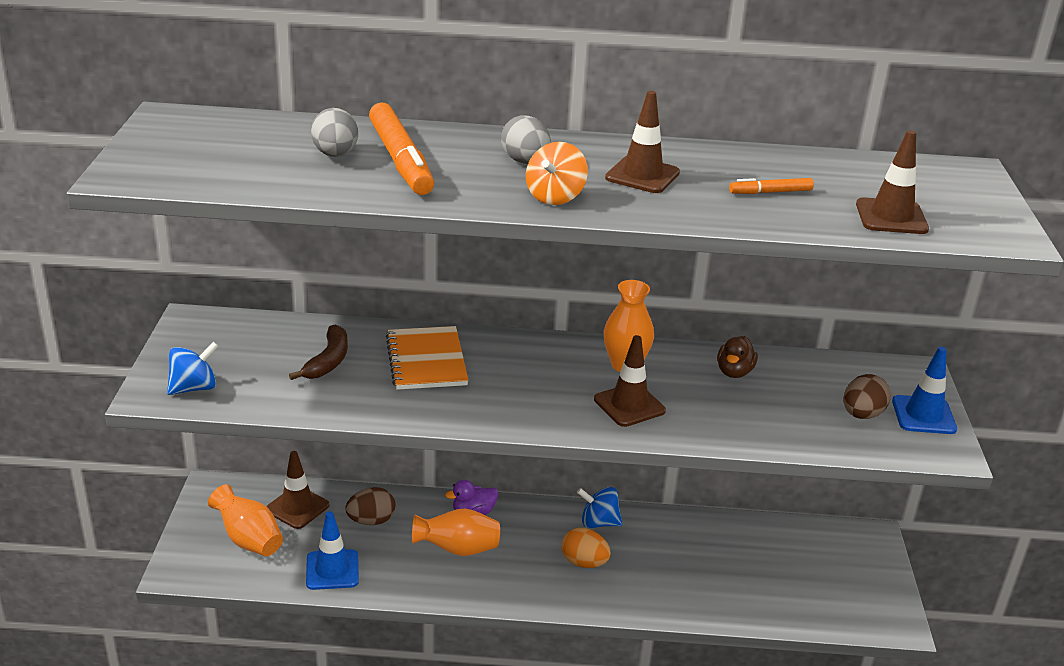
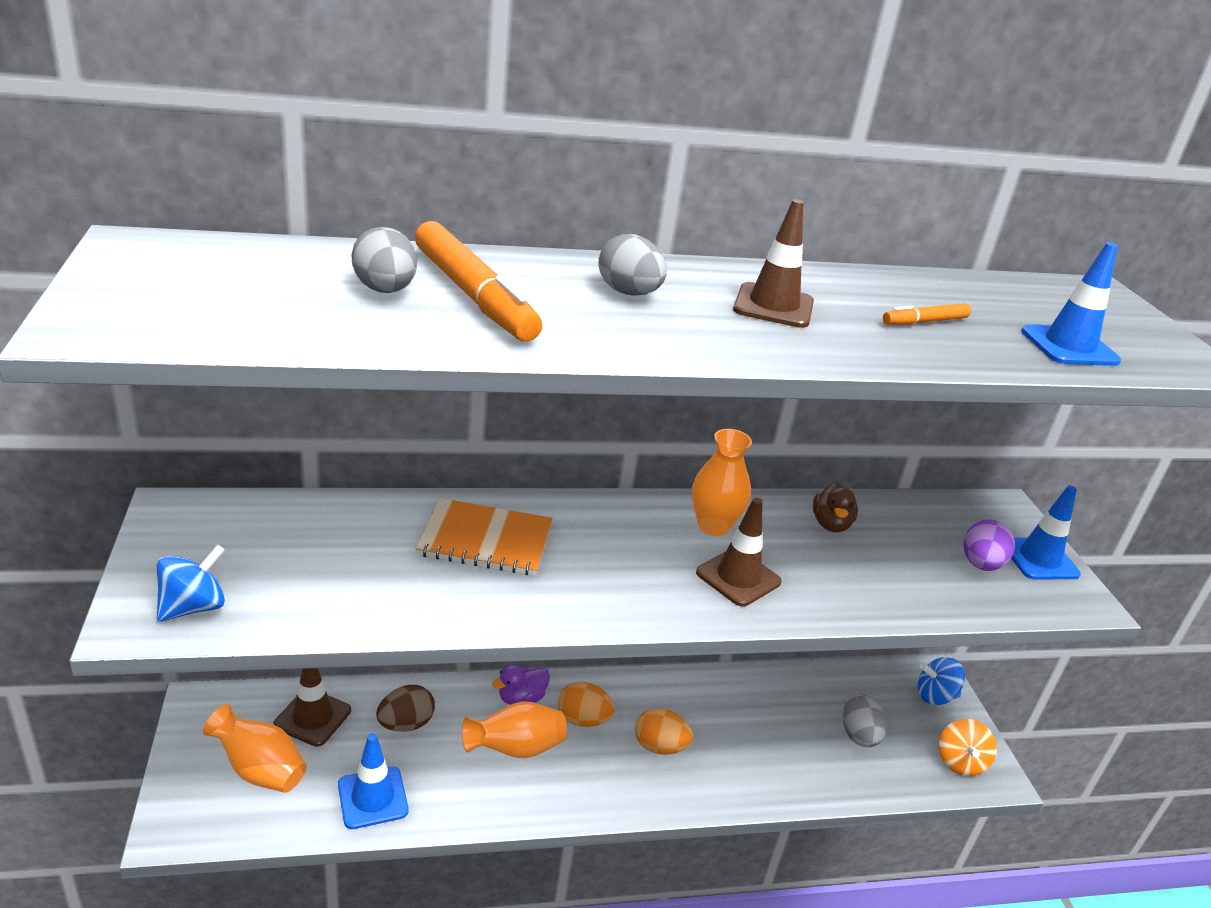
camera: 15 degrees left, 0 degrees up
(328, 361) = (364, 552): brown banana -> none
(426, 360) = (485, 540): orange notebook -> orange notebook turned 60 degrees counterclockwise
(522, 534) = (583, 719): none -> orange egg
(555, 197) = (690, 337): orange spinning top -> orange spinning top (960, 762)
(598, 522) = (661, 694): blue spinning top -> blue spinning top (935, 696)
(774, 575) = (858, 734): none -> grey egg
(862, 415) = (980, 564): brown egg -> purple egg
(891, 217) = (1069, 346): brown traffic cone -> blue traffic cone

